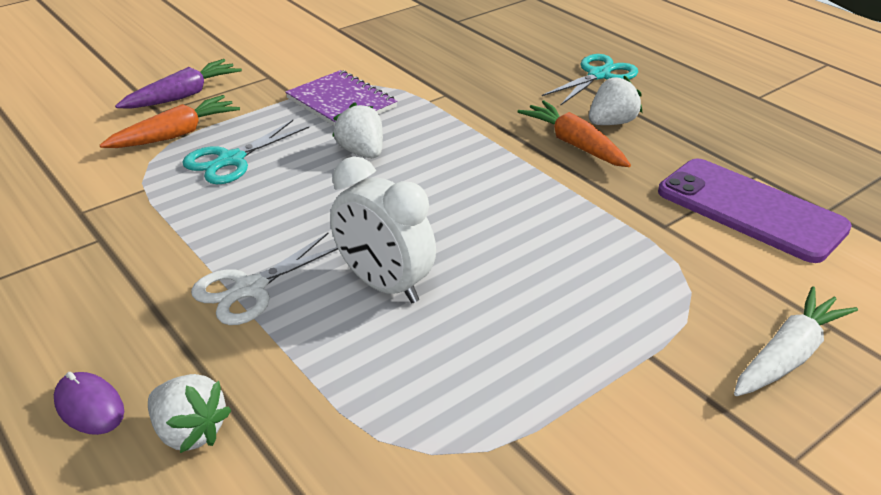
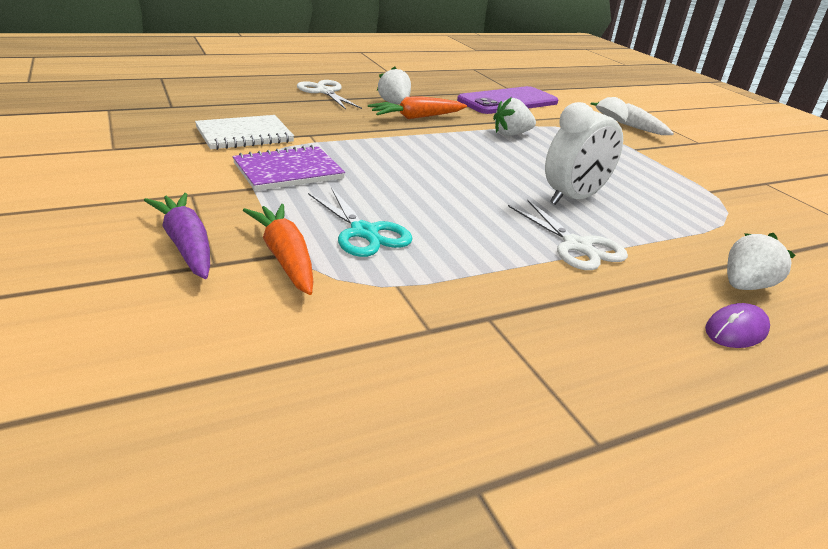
camera: 80 degrees left, 5 degrees down
(362, 152) = (386, 177): white strawberry -> white strawberry (511, 134)
(413, 66) = (244, 135): none -> white notebook
(599, 75) = (325, 92): turquoise scissors -> white scissors

